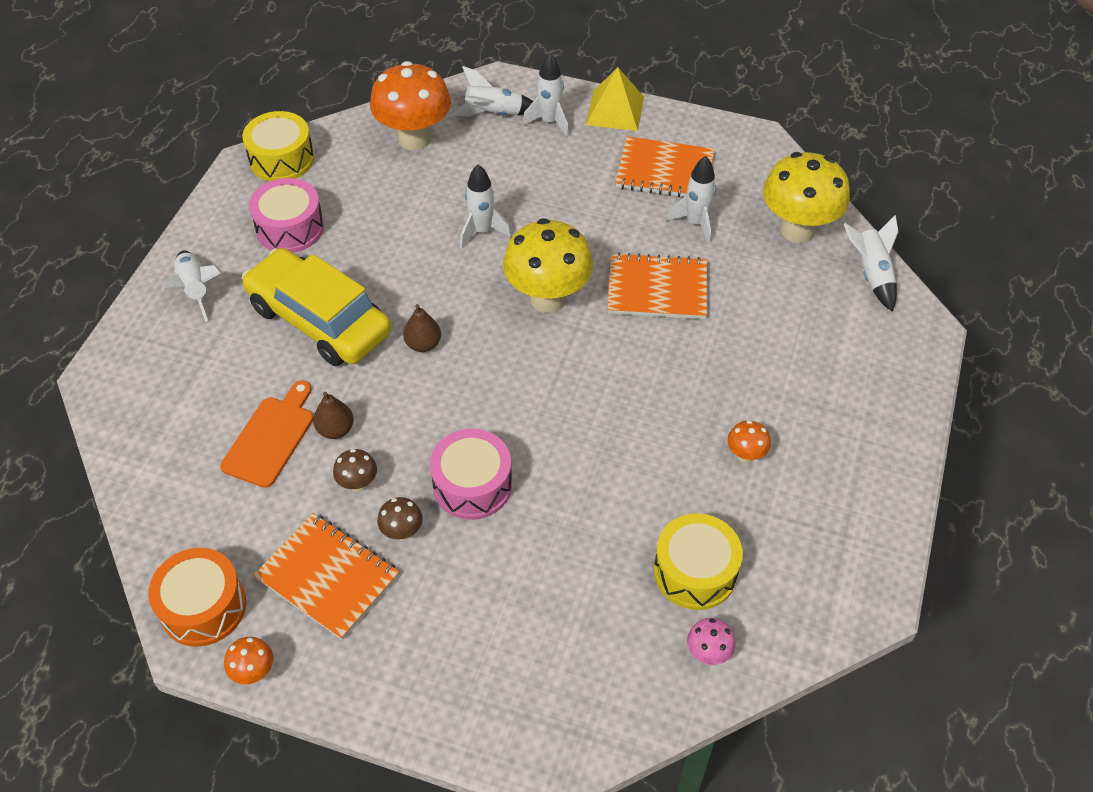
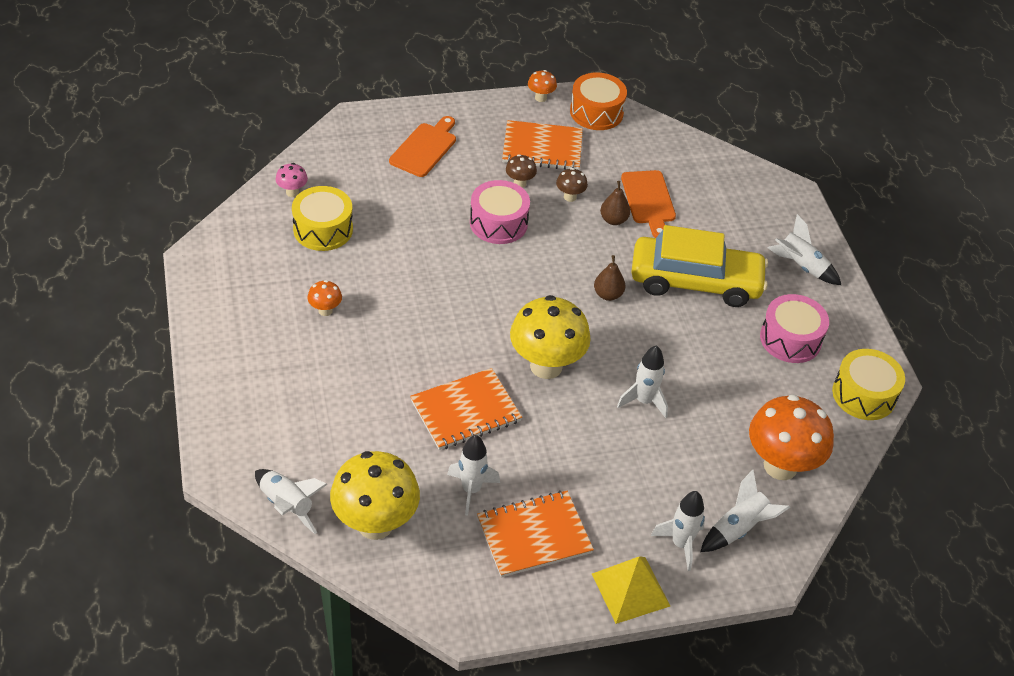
camera: 145 degrees right, 5 degrees down
(483, 651) = (425, 148): none -> orange cutting board

